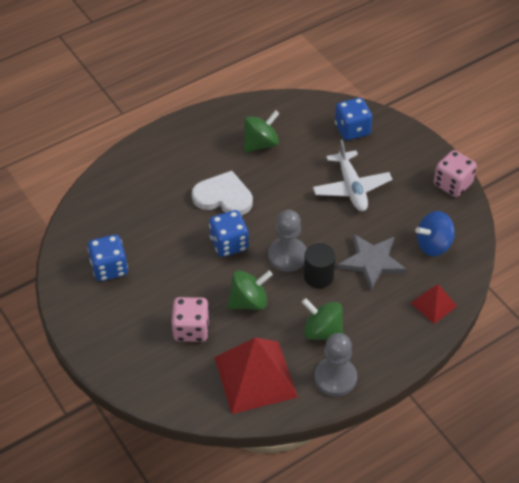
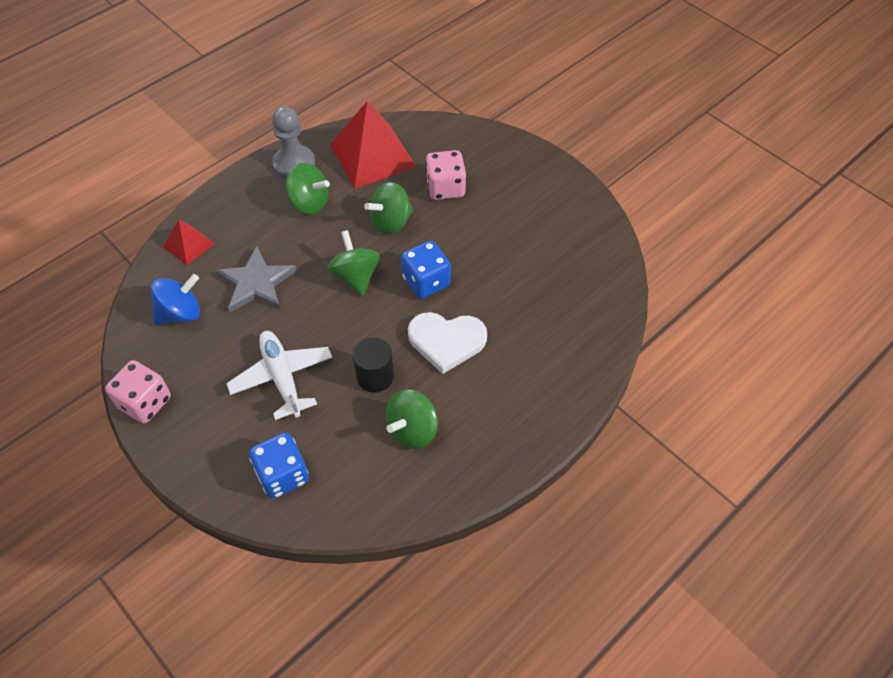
camera: 170 degrees right, 5 degrees up
(109, 268) = (553, 237): blue dice -> none
(287, 256) = (355, 277): grey pawn -> green spinning top
(318, 276) = (318, 258): black cylinder -> black cylinder (375, 376)

